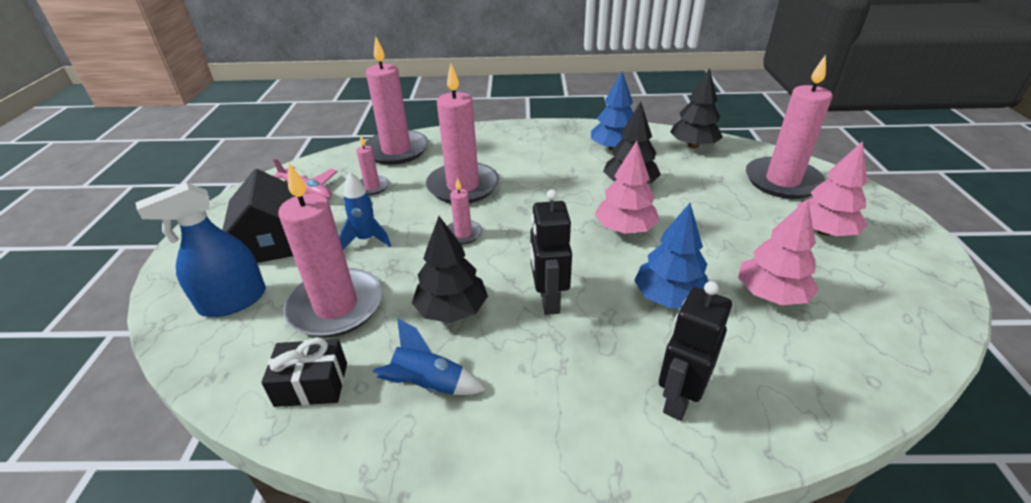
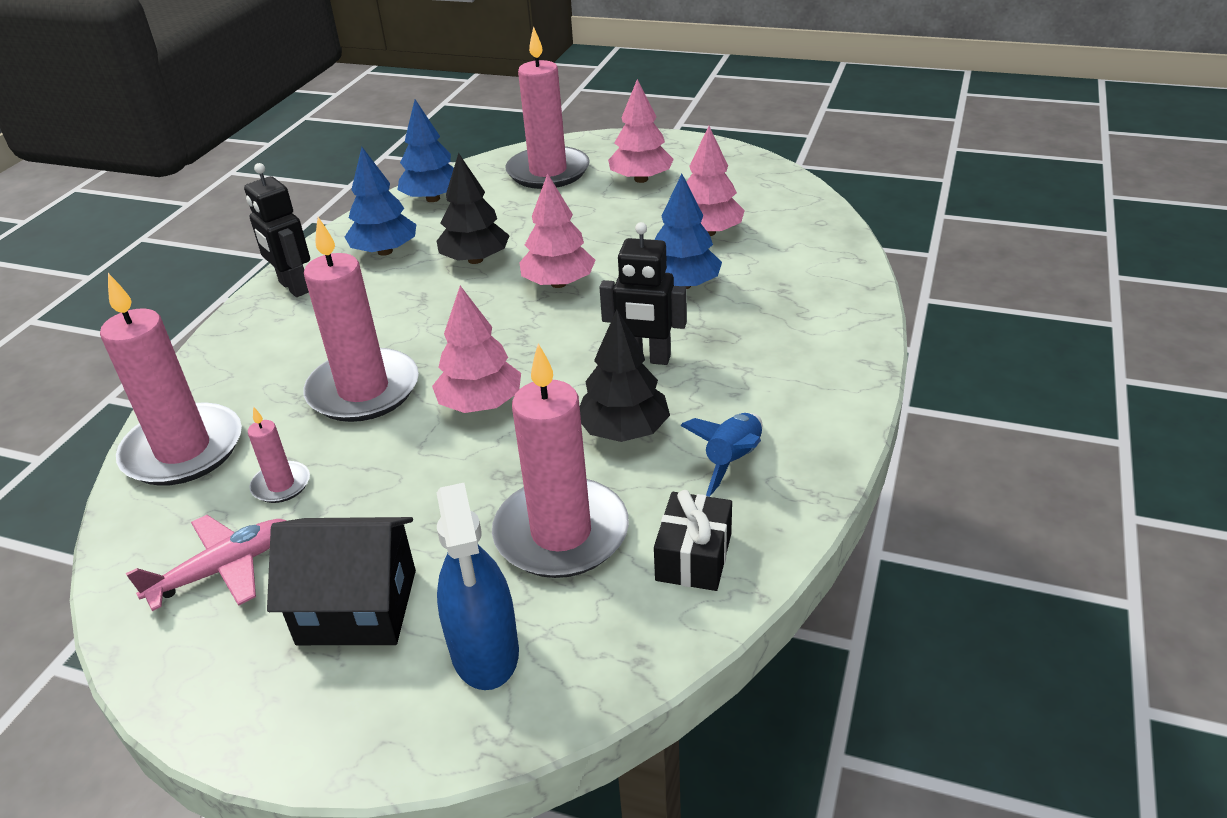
camera: 70 degrees left, 0 degrees up
(366, 240) = (427, 498): blue rocket -> none
(463, 234) = (480, 404): pink candle -> pink tree
(678, 399) = (806, 313): black robot -> black robot (293, 287)
(693, 146) = (433, 199): black tree -> blue tree

